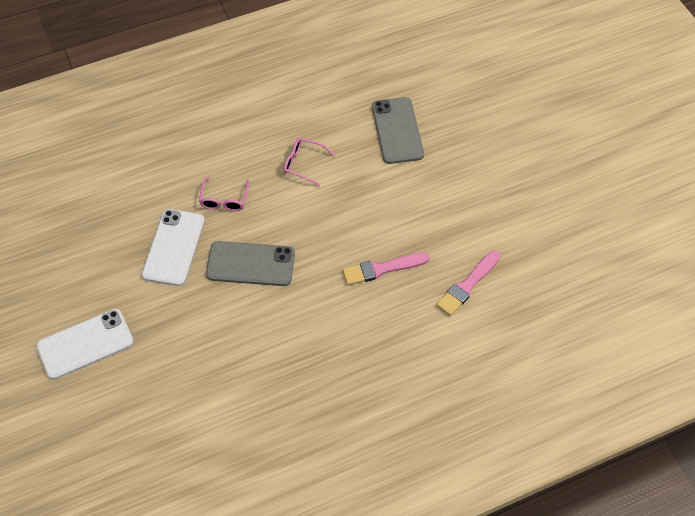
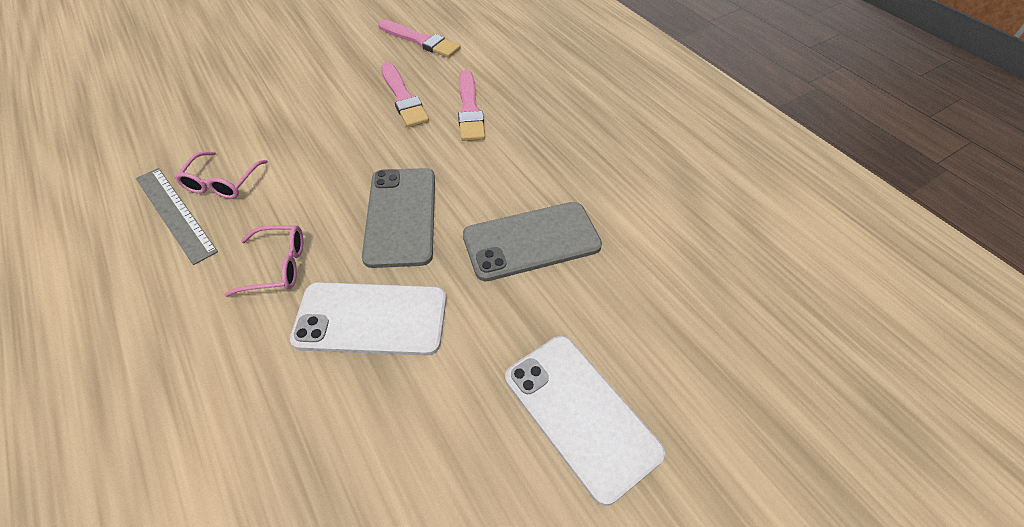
camera: 100 degrees left, 5 degrees down
(280, 144) = (174, 214): none -> grey ruler
(359, 315) = (469, 109): none -> pink brush
(397, 130) = (186, 101): grey phone -> grey phone (531, 241)

